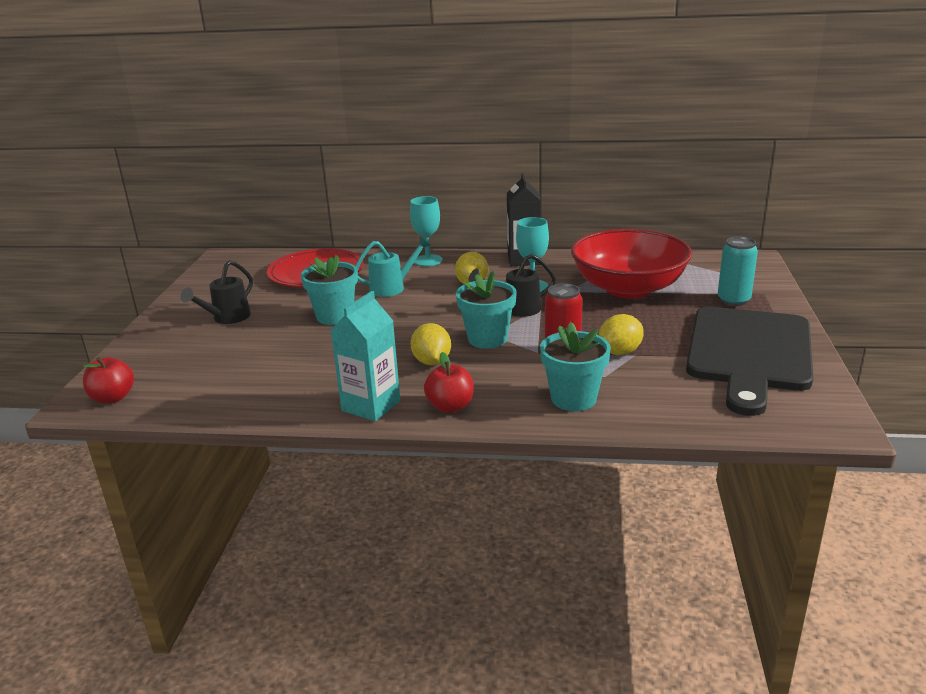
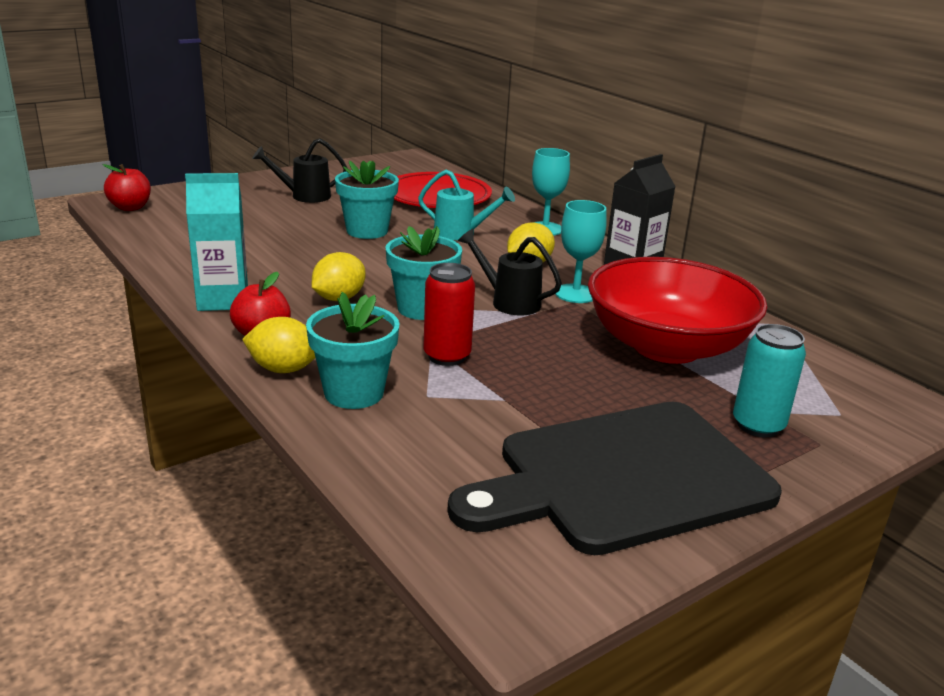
camera: 45 degrees right, 0 degrees up
(619, 352) = (496, 388): yellow lemon -> yellow lemon (283, 369)

